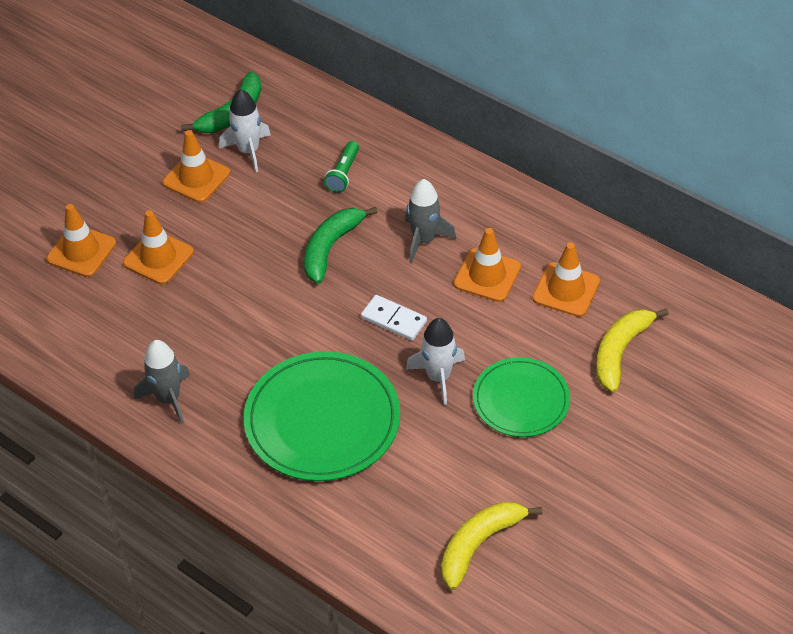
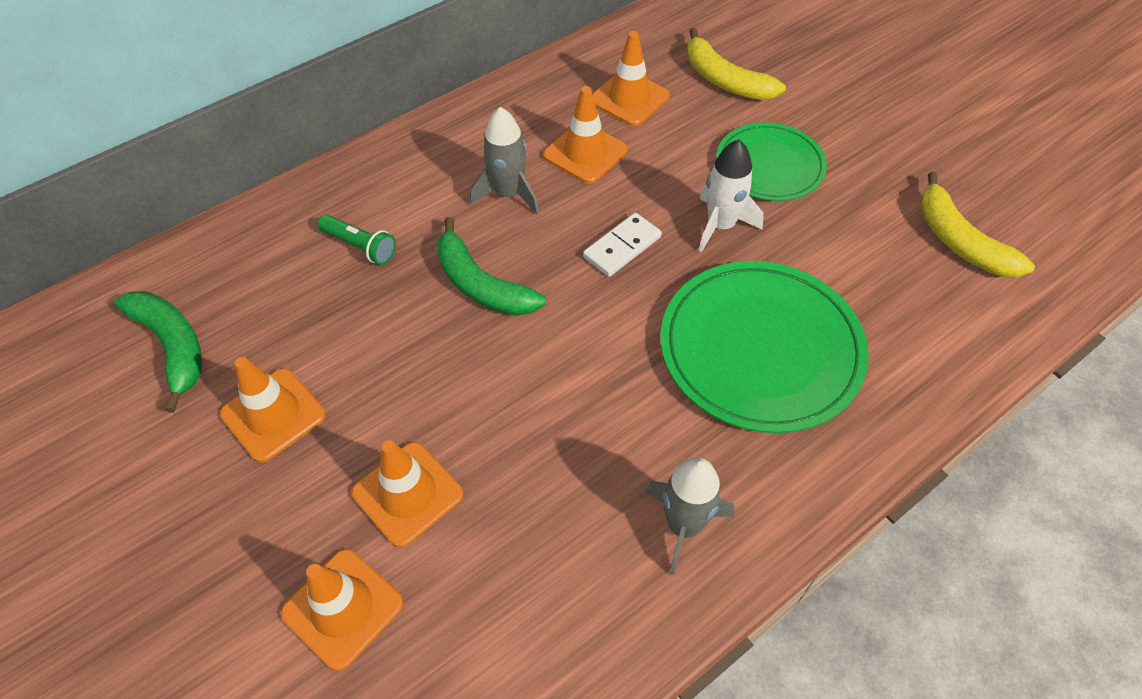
camera: 75 degrees left, 5 degrees up
(248, 151) = (258, 341): white rocket -> none

